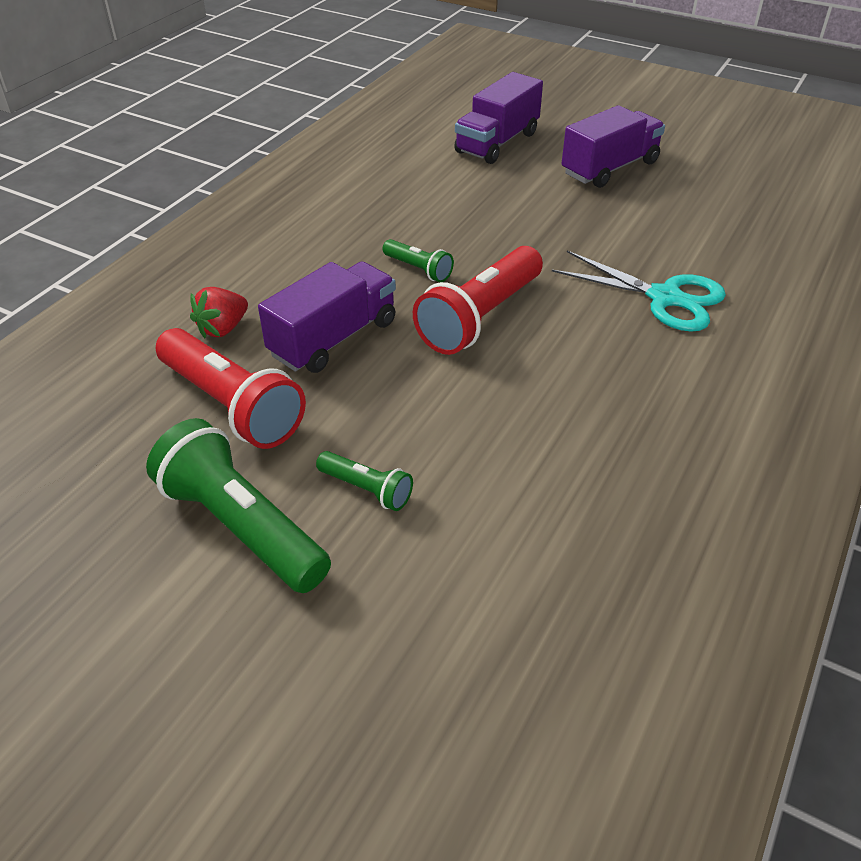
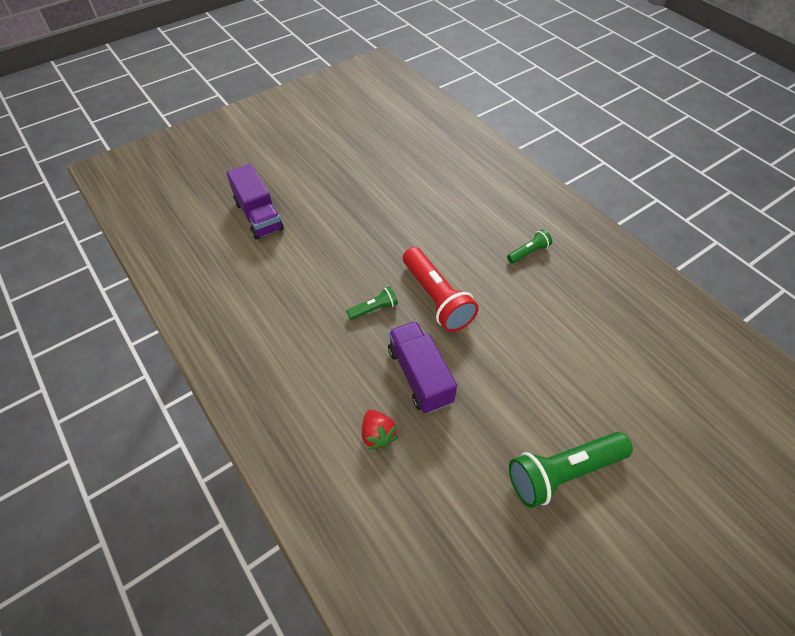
camera: 65 degrees left, 10 degrees up
(231, 406) = (458, 450): red flashlight -> none
(366, 489) = (555, 402): green flashlight -> green flashlight (528, 252)
(610, 168) = (327, 180): purple truck -> none
(664, 297) = (460, 217): turquoise scissors -> none

